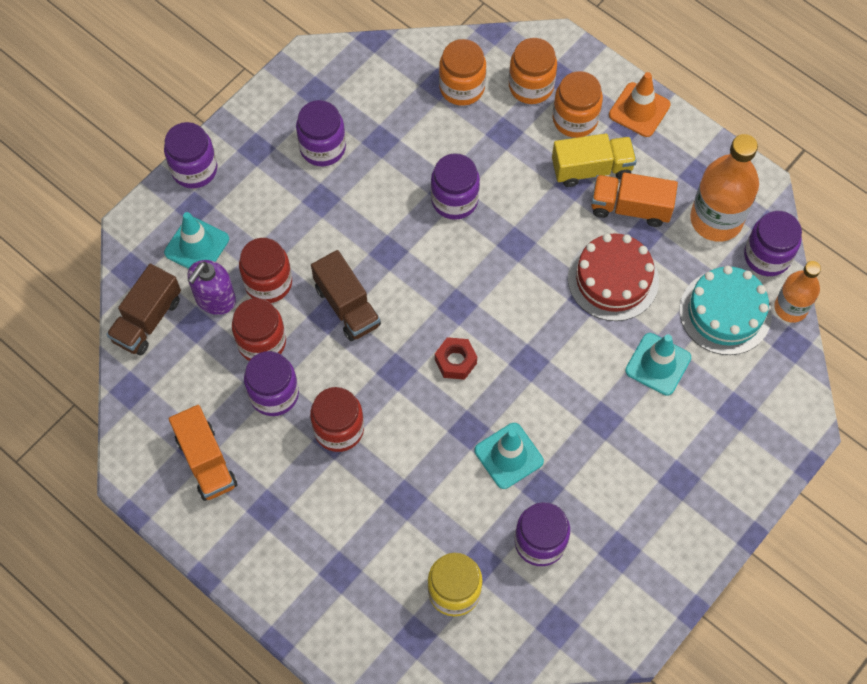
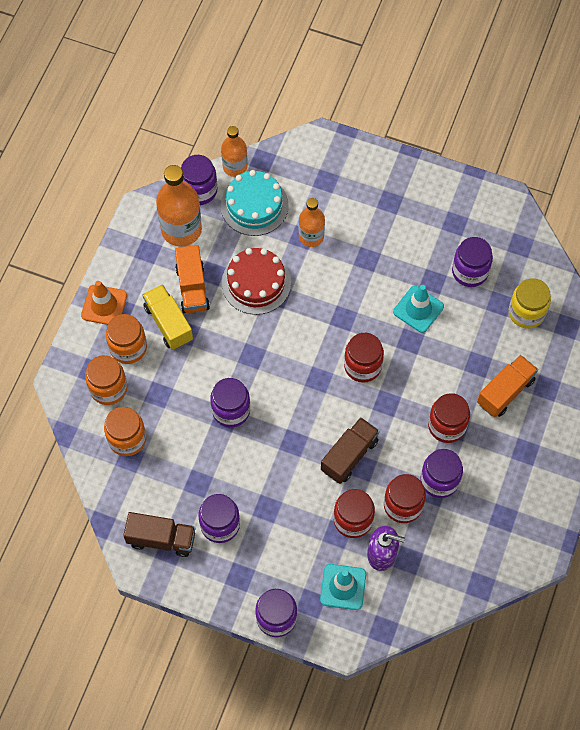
camera: 110 degrees left, 0 degrees up
(147, 320) = (419, 597): brown truck -> brown truck (161, 539)
(206, 461) = (510, 507): orange truck -> orange truck (505, 392)
(455, 361) = (362, 366): red nut -> red jar
(658, 364) = (311, 236): turquoise traffic cone -> orange bottle

